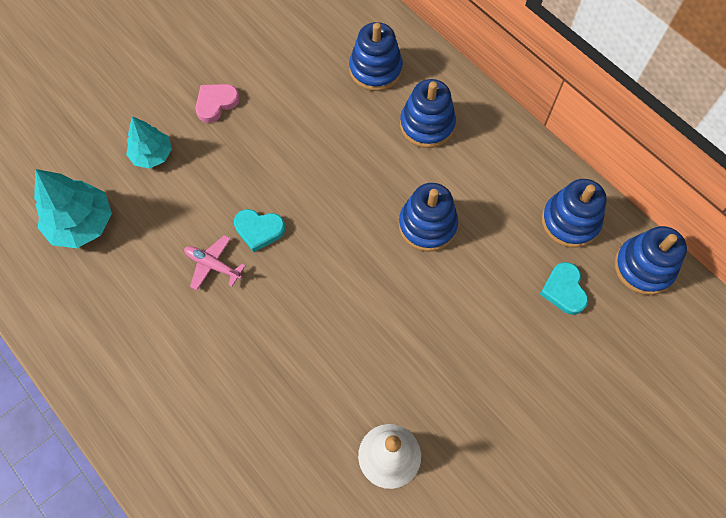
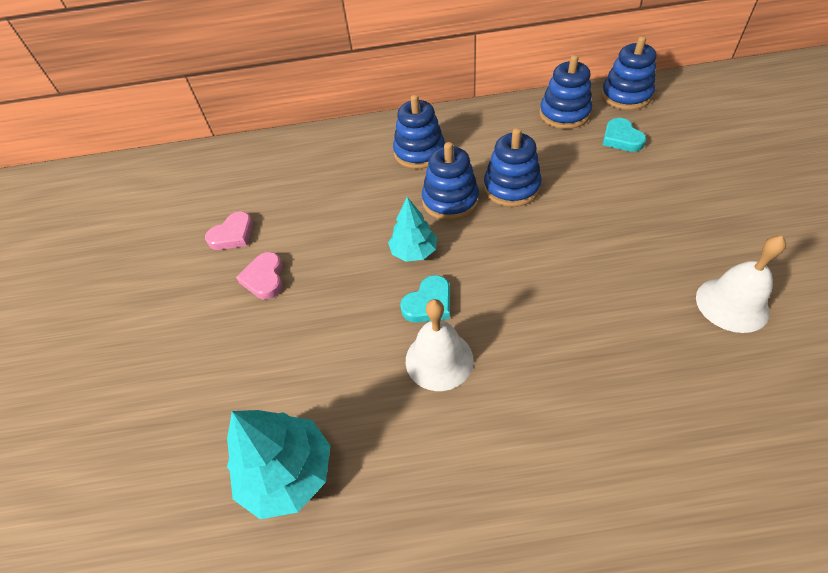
camera: 50 degrees left, 15 degrees down
(152, 155) = (268, 358): turquoise tree -> turquoise tree (414, 251)
(213, 265) = (439, 359): pink plane -> white bell
(244, 50) = (233, 235): none -> pink heart
(375, 69) = (341, 161): blue stacking toy -> blue stacking toy (450, 201)
(564, 290) = (621, 138): turquoise heart -> turquoise heart turned 45 degrees clockwise

